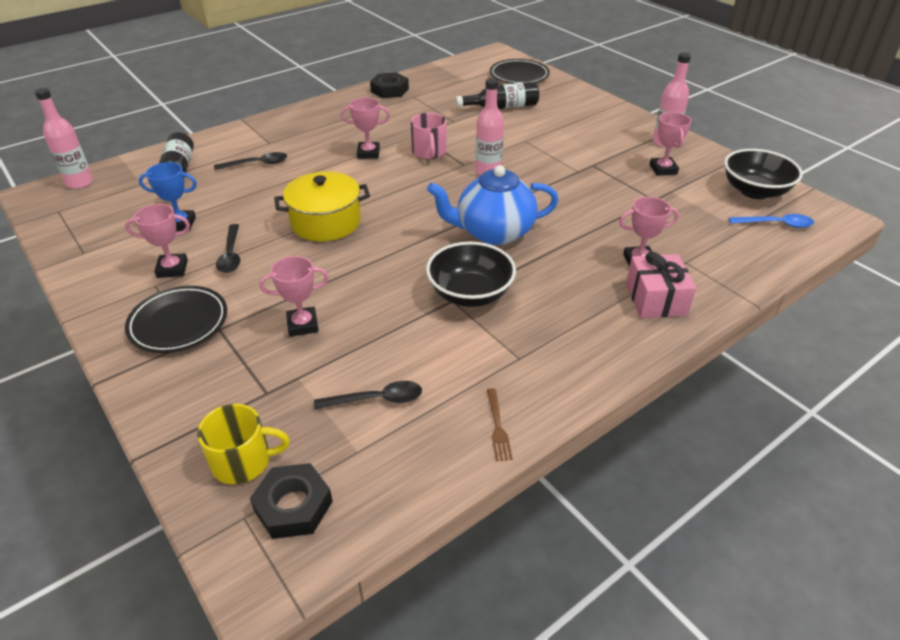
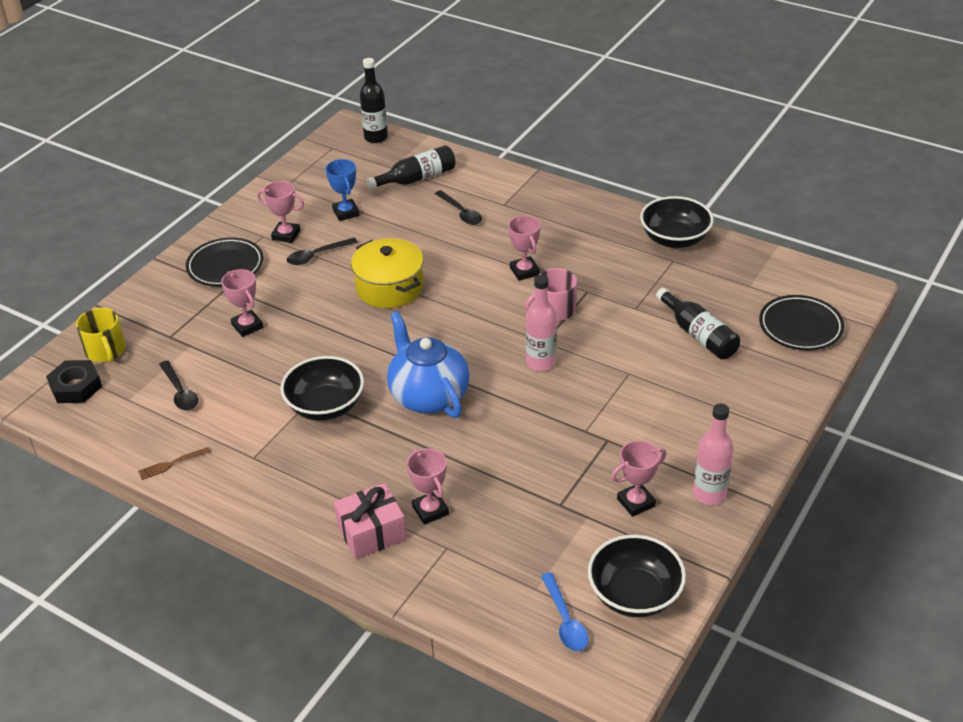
camera: 70 degrees right, 0 degrees up
(80, 182) = (376, 137): pink bottle -> black bottle
(172, 269) = (286, 235): pink trophy -> pink trophy turned 45 degrees counterclockwise
(389, 90) = (674, 239): black nut -> black bowl

